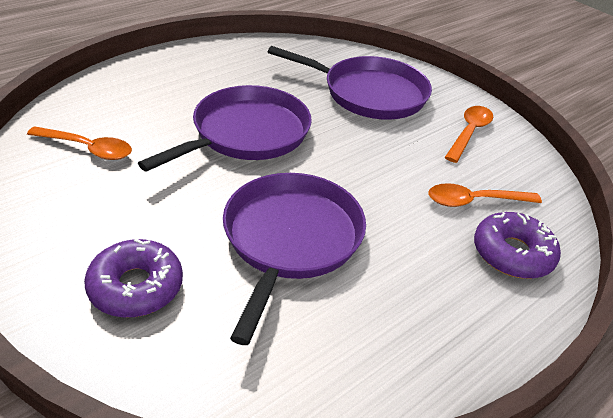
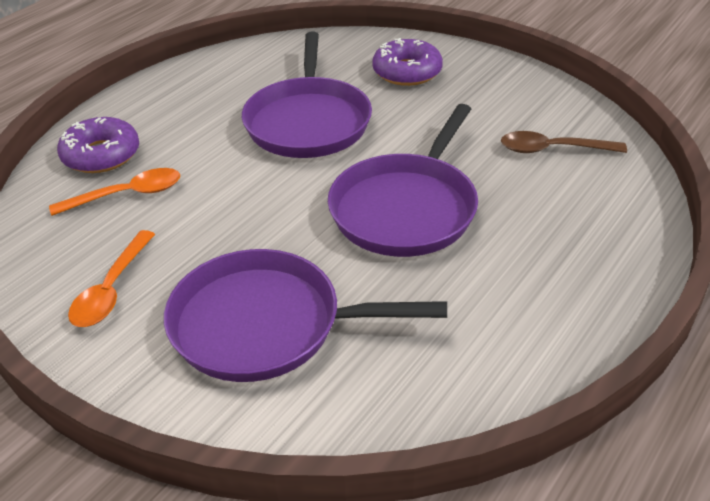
camera: 170 degrees right, 0 degrees up
(87, 148) = (553, 149): orange spoon -> brown spoon

